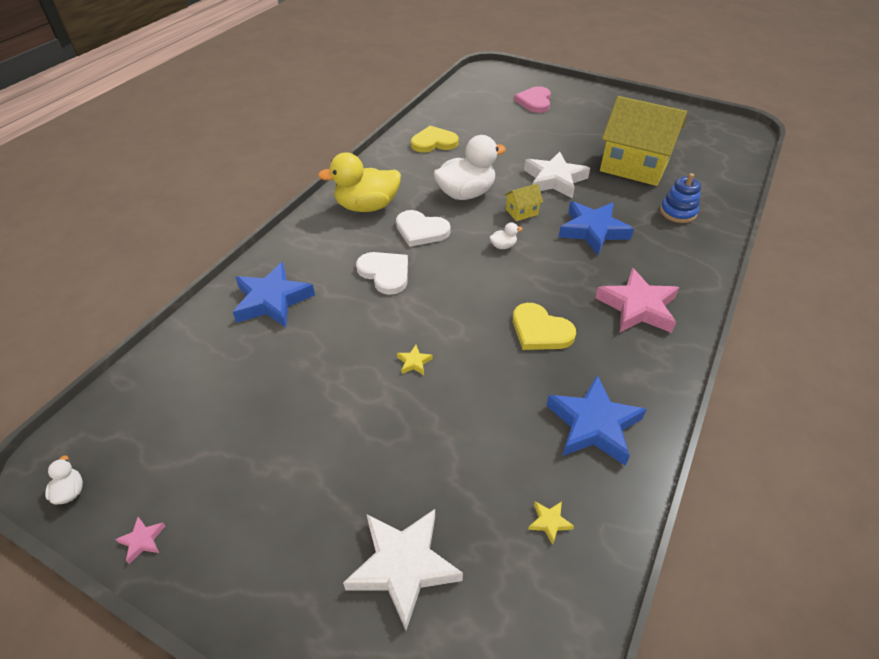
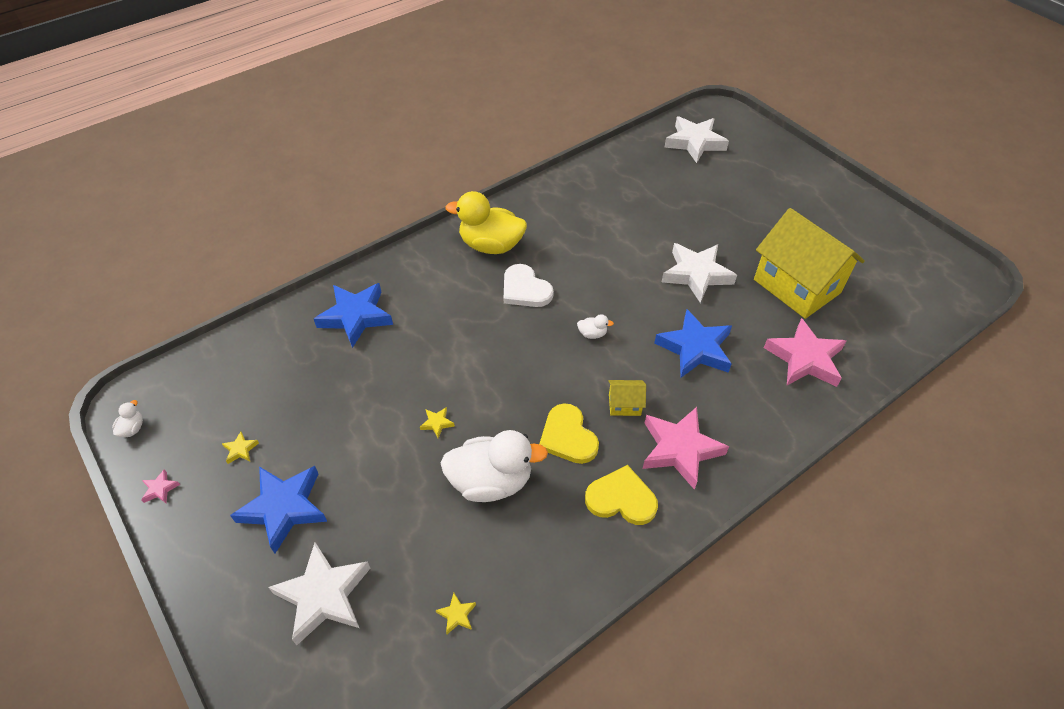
camera: 25 degrees right, 5 degrees up
(219, 462) = (240, 449): none -> yellow star
(385, 273) = (465, 324): white heart -> none
(434, 142) = (600, 189): yellow heart -> yellow heart (621, 498)
(466, 194) = (594, 261): white duck -> white duck (491, 481)
(486, 94) = (695, 142): none -> white star
(522, 212) = (636, 302): yellow house -> yellow house (624, 405)
(534, 101) = (742, 168): pink heart -> none
(593, 425) = (553, 548): blue star -> blue star (284, 508)
(678, 212) = (805, 358): blue stacking toy -> pink star

